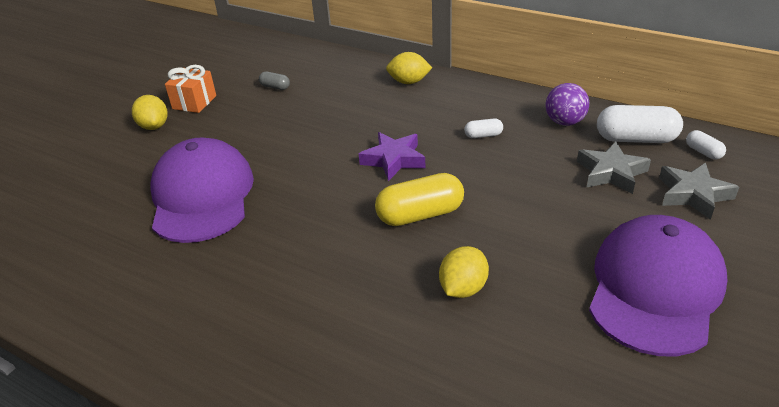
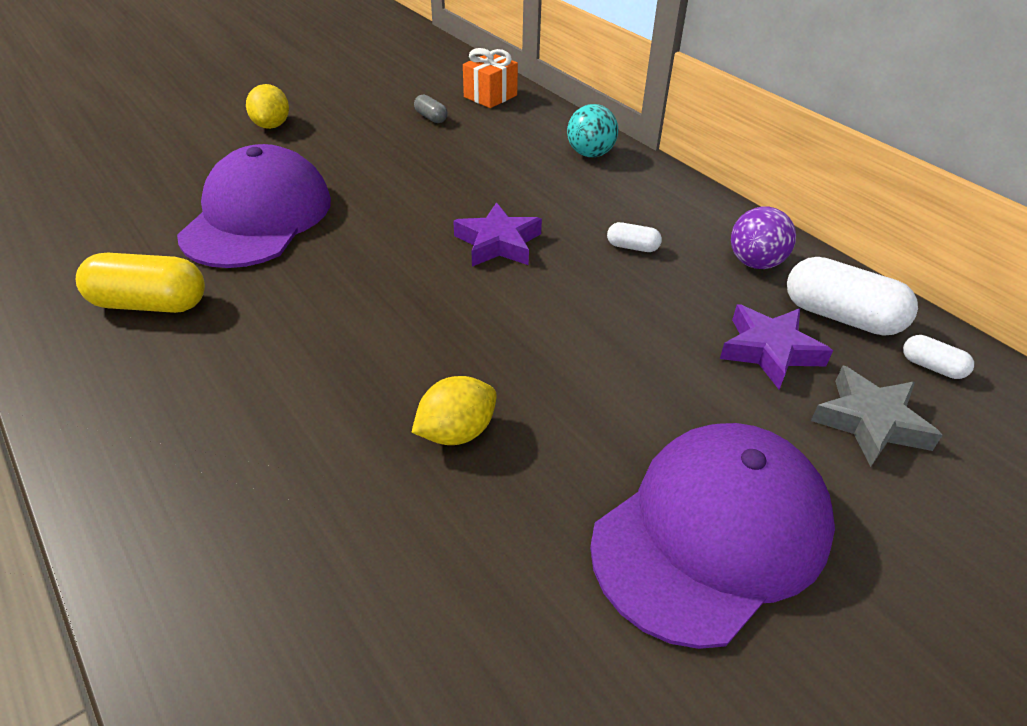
camera: 20 degrees right, 5 degrees up
(194, 102) = (333, 111): orange gift -> orange gift (490, 96)
(409, 82) = (590, 154): yellow lemon -> turquoise ball
(420, 215) = (477, 321): yellow capsule -> yellow capsule (150, 304)
(611, 173) = (769, 350): grey star -> purple star
(703, 152) = (931, 367): white capsule -> white capsule turned 45 degrees counterclockwise

